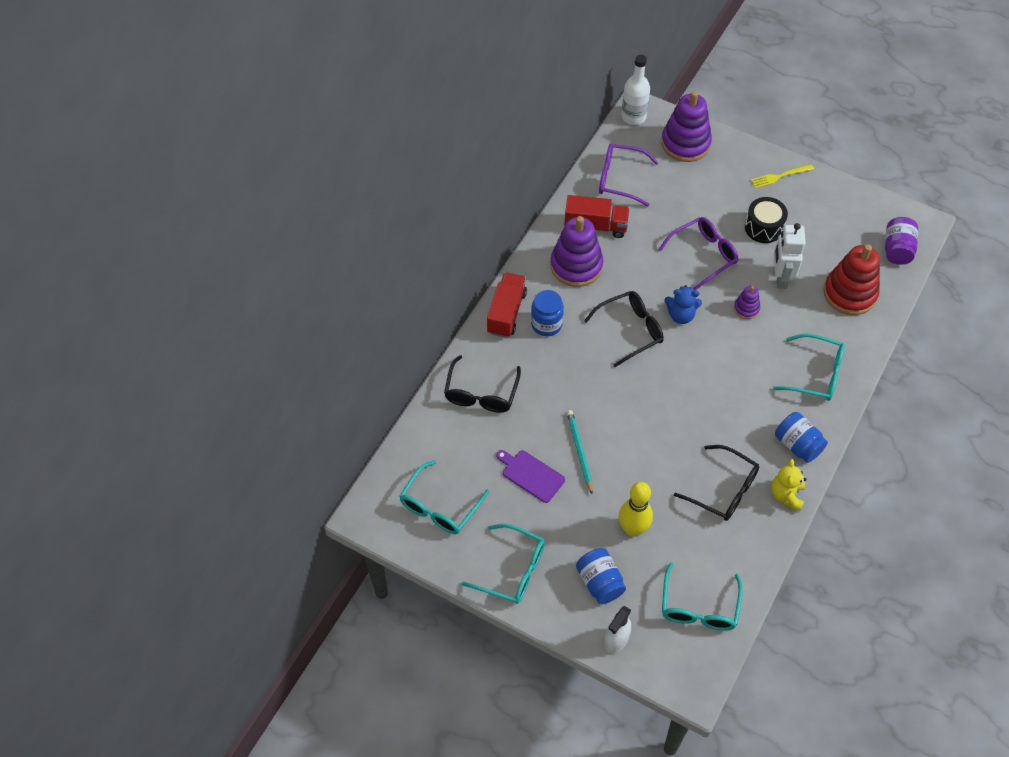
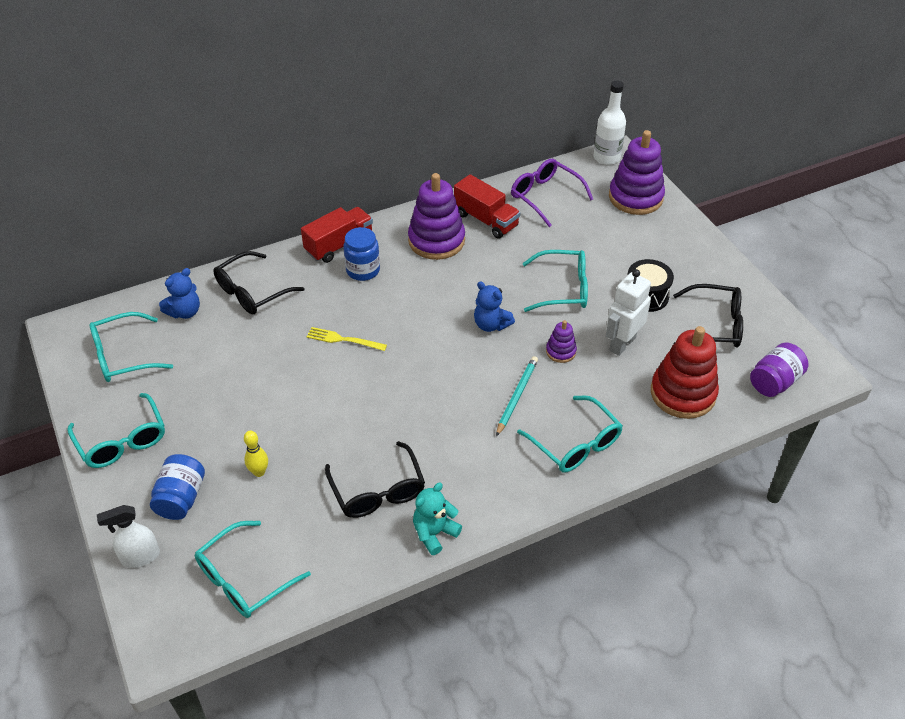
camera: 35 degrees right, 10 degrees down
(447, 441) = (185, 312): none -> blue teddy bear
(531, 475) = (222, 376): purple cutting board -> none
(579, 451) = (282, 381): turquoise pencil -> turquoise pencil (516, 396)
(630, 330) = (431, 312): black glasses -> black glasses (715, 325)
(633, 529) = (259, 472): yellow bowling pin -> yellow bowling pin, size x0.59
(703, 255) = (563, 289): purple glasses -> turquoise glasses
(780, 176) = (705, 263): yellow fork -> yellow fork (343, 339)
(786, 495) = (434, 533): yellow teddy bear -> turquoise teddy bear
(797, 445) = (492, 495): blue jar -> none

